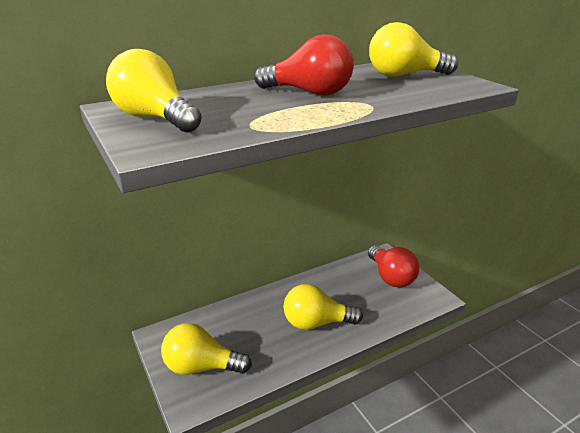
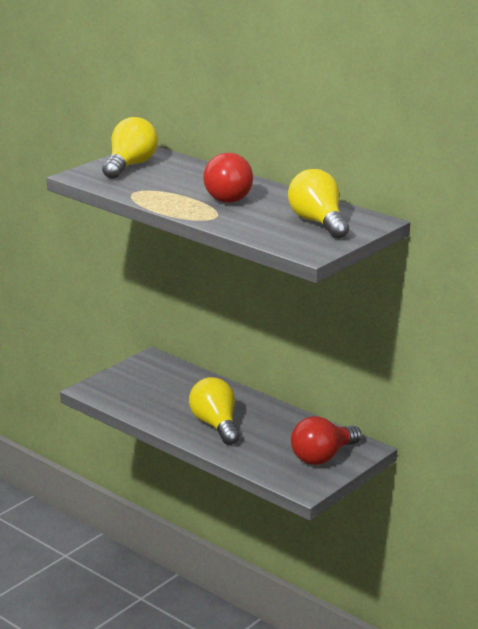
camera: 70 degrees right, 5 degrees down
(201, 367) = (128, 384): yellow light bulb -> none

